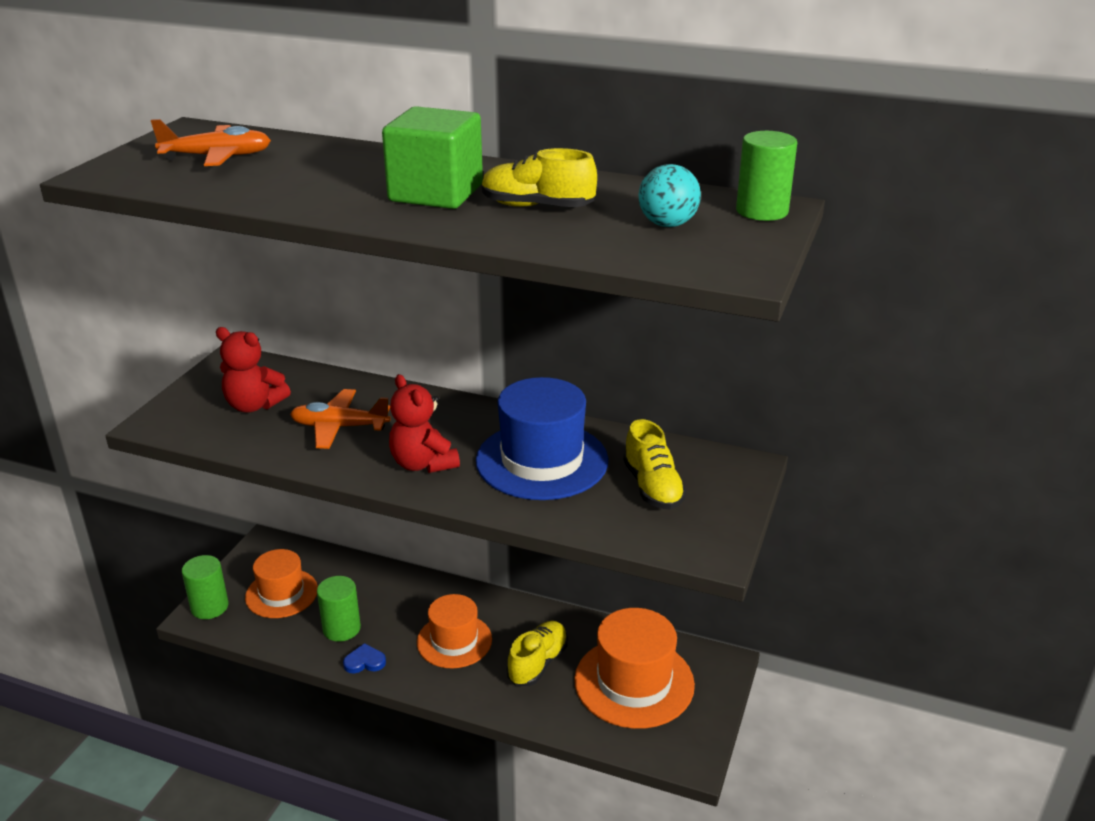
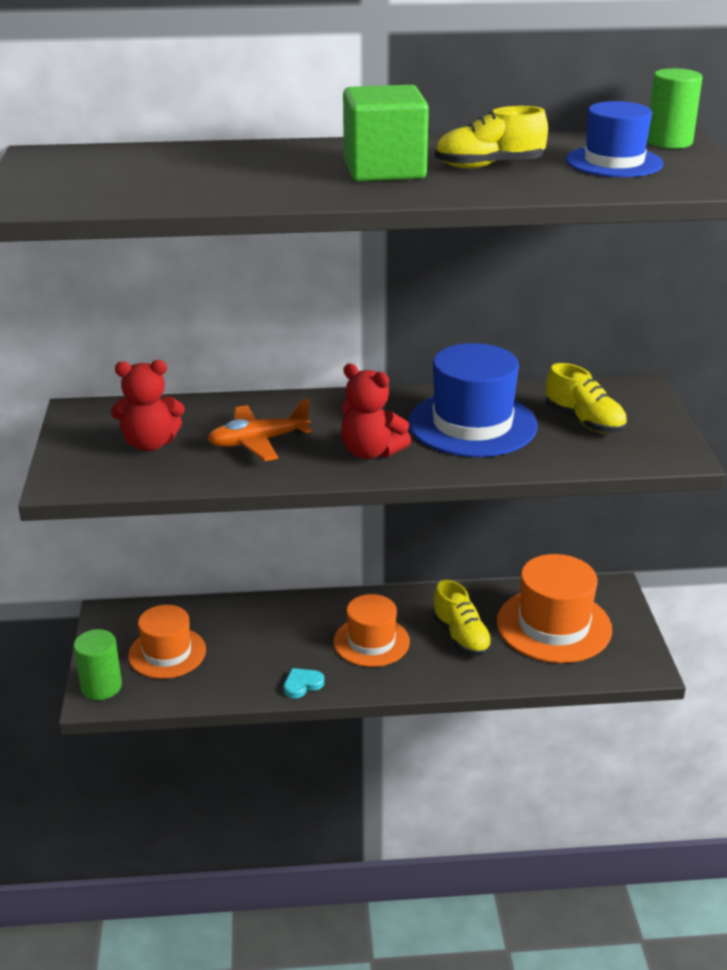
camera: 25 degrees left, 0 degrees up
(217, 157) = (118, 173): orange plane -> none
(341, 628) = (255, 664): green cylinder -> none
(364, 662) = (302, 684): blue heart -> turquoise heart
(538, 663) = (461, 636): yellow shoe -> yellow shoe turned 150 degrees clockwise
(667, 224) = (614, 162): turquoise ball -> blue hat

